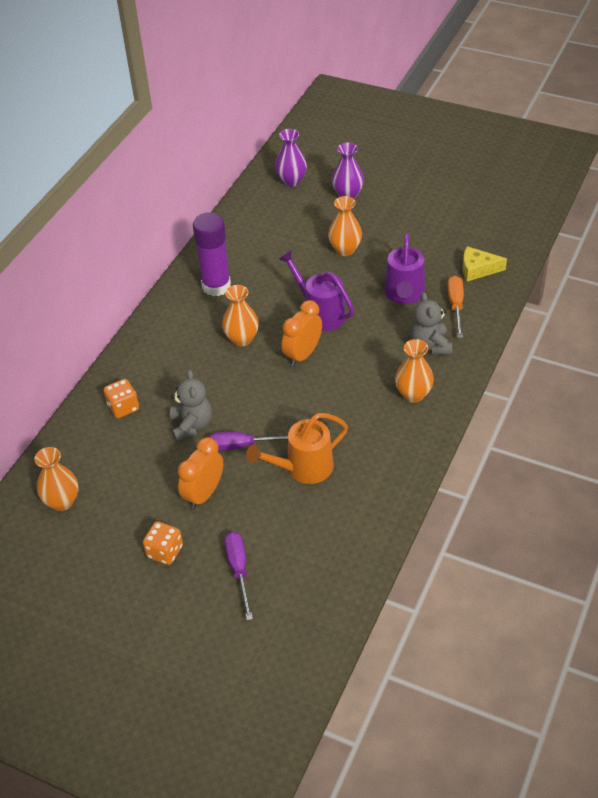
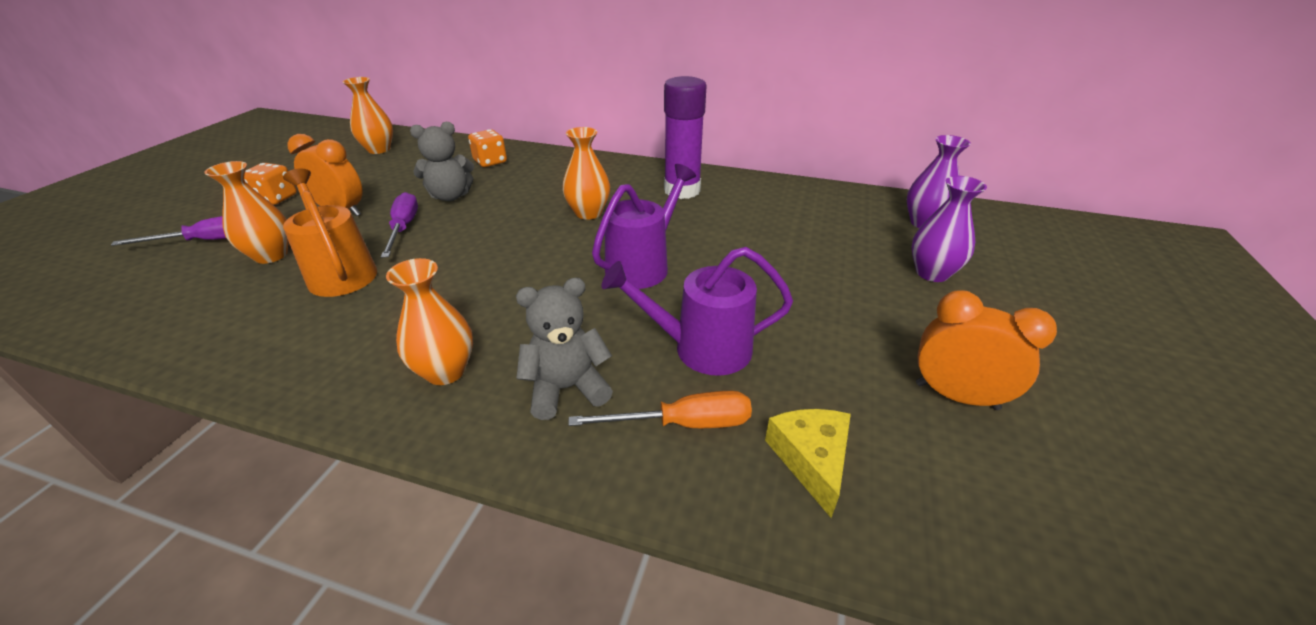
camera: 80 degrees right, 10 degrees down
(303, 355) = (556, 257): orange clock -> orange clock (956, 396)
(345, 250) = (793, 279): orange vase -> orange vase (271, 255)

